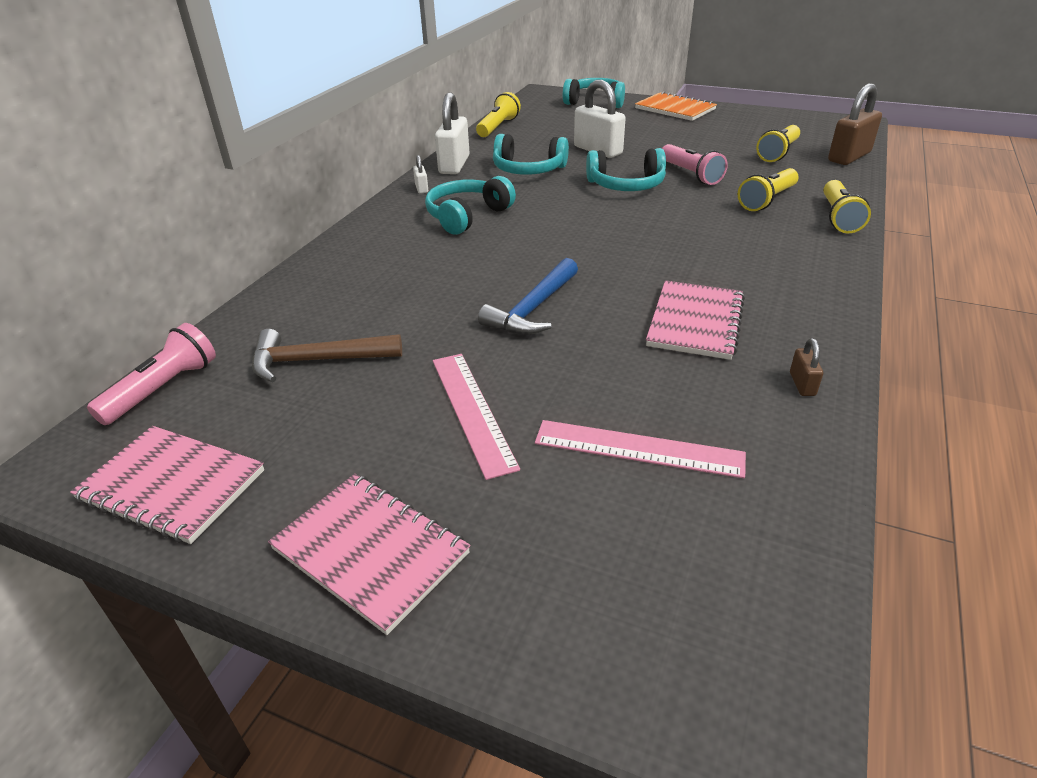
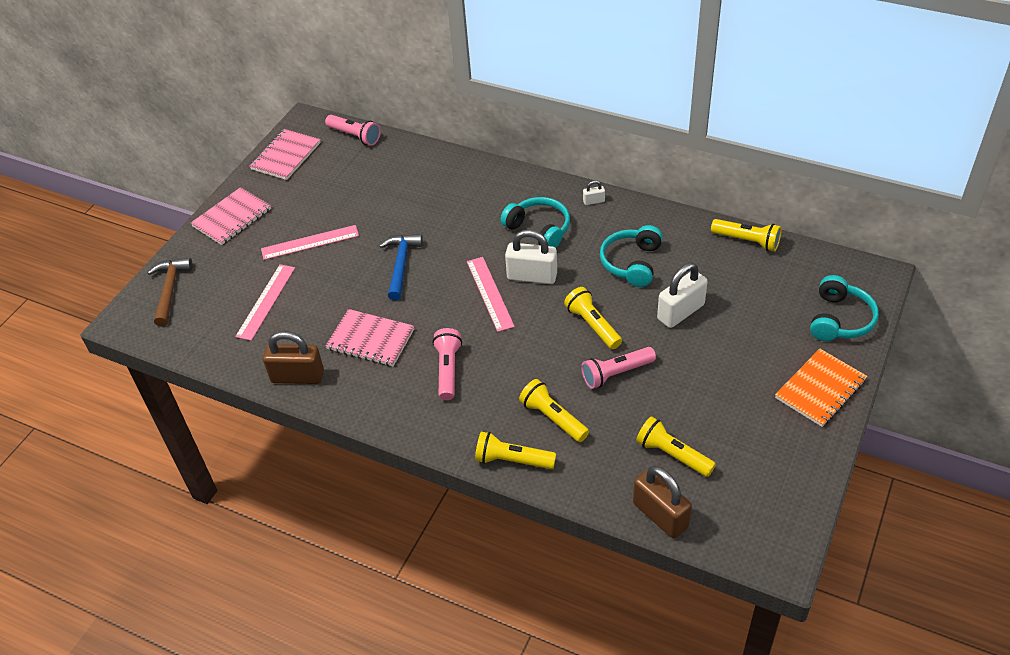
camera: 95 degrees right, 10 degrees up
(318, 361) = (366, 183): brown hammer -> brown hammer (170, 290)
(454, 165) = (644, 216): white padlock -> white padlock (532, 276)
(533, 309) = (401, 265): blue hammer -> blue hammer turned 60 degrees clockwise
(585, 241) = (489, 293): none -> pink ruler
(626, 185) = (593, 325): turquoise headphones -> yellow flashlight
(727, 260) = (448, 370): none -> pink flashlight
(802, 384) = (297, 376): brown padlock -> brown padlock, size x2.19

